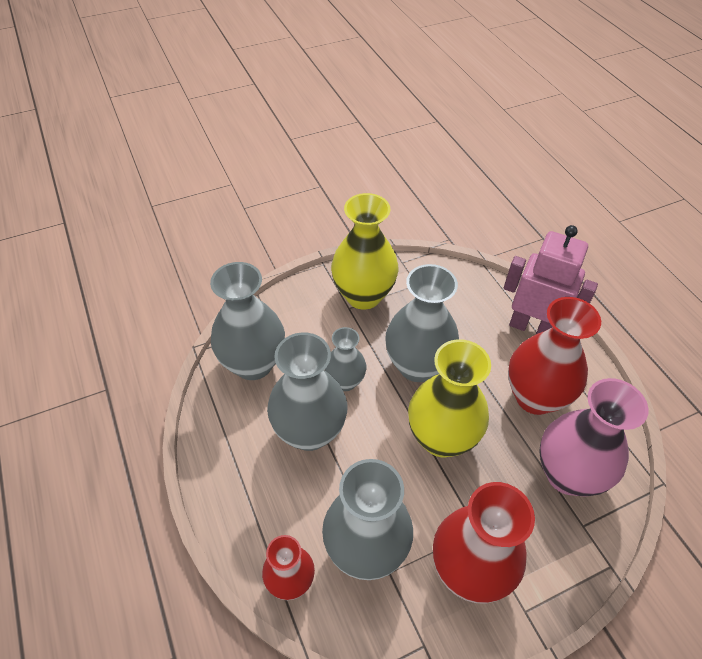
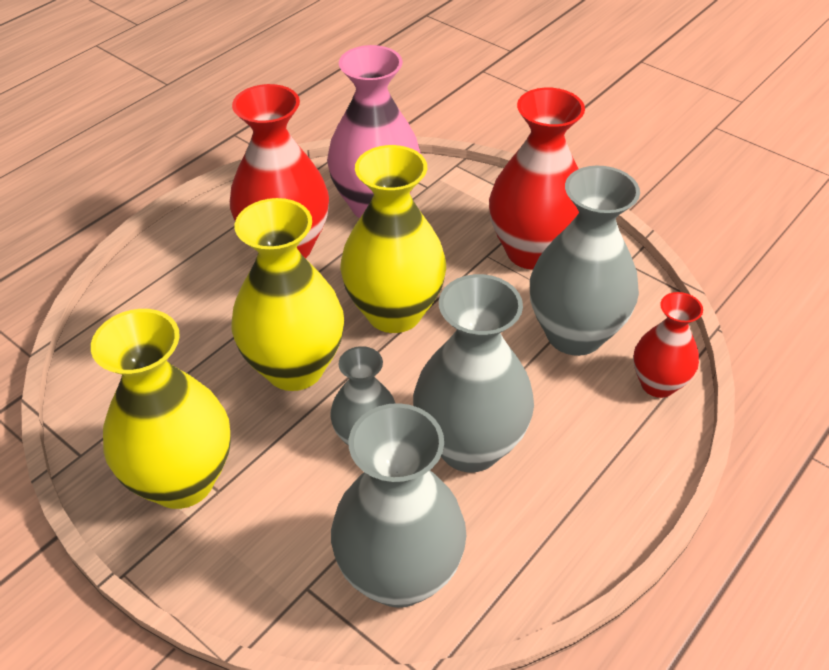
camera: 115 degrees left, 5 degrees down
(417, 366) = (294, 368): grey vase -> yellow vase
(532, 327) = (169, 272): pink robot -> none

